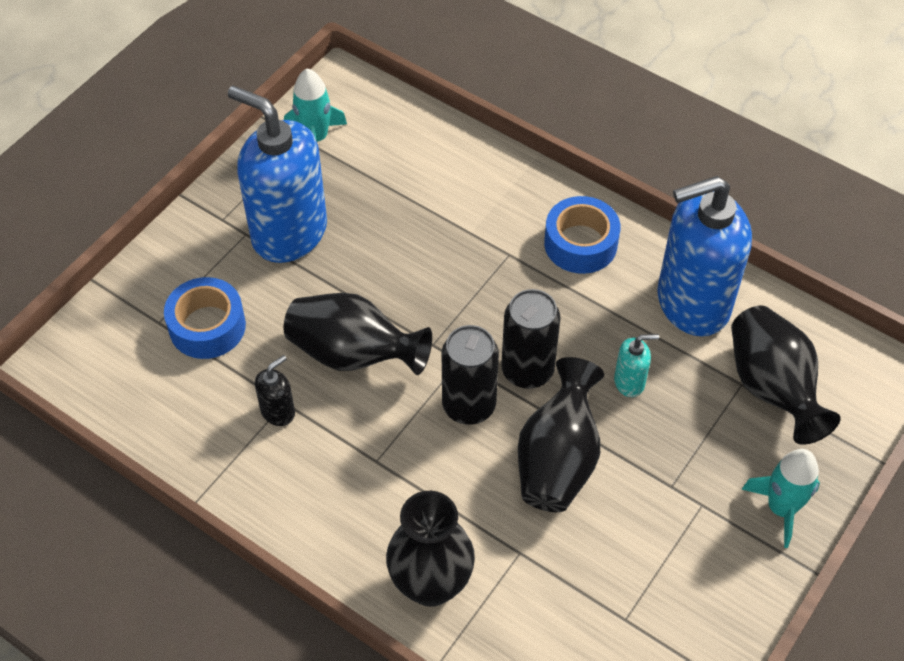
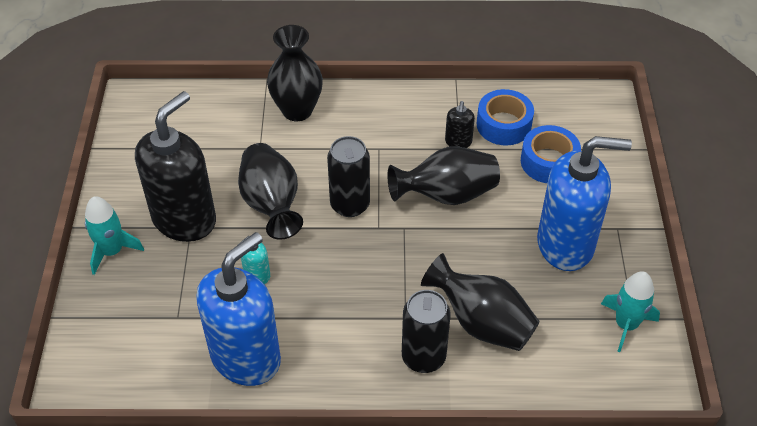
camera: 145 degrees right, 5 degrees down
(527, 370) = (329, 245): black can -> black can (423, 357)
(580, 244) = (360, 357): blue tape -> blue tape (503, 125)
(673, 501) = (184, 219): none -> black soap dispenser
(772, 388) = (153, 325): black vase -> black vase (481, 322)

